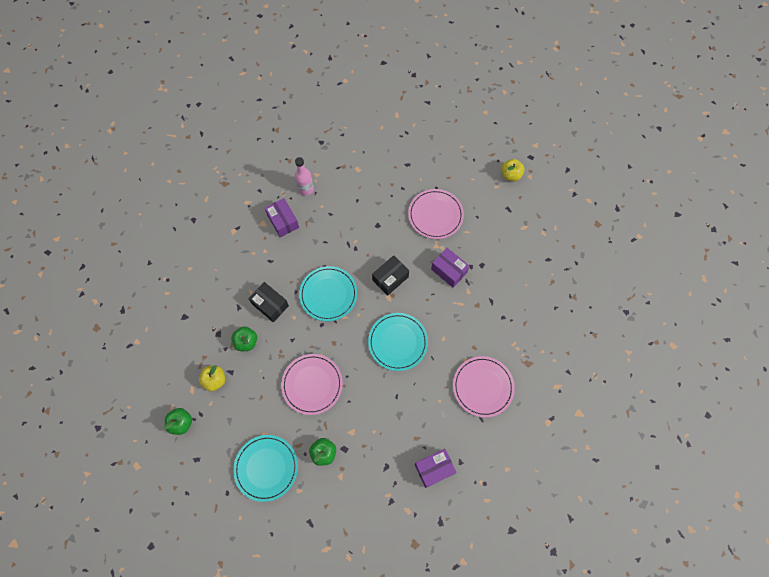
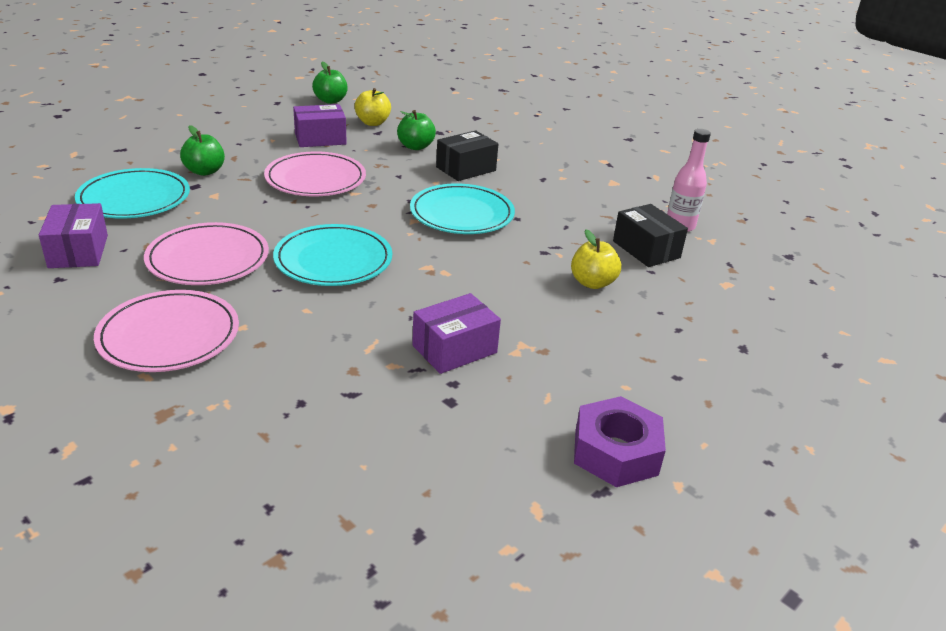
camera: 100 degrees right, 35 degrees down
(266, 468) = (224, 135): turquoise plate -> turquoise plate (134, 198)
(283, 221) = (614, 198): purple box -> purple box (320, 139)
(390, 278) = (466, 276): black box -> black box (646, 249)
(435, 215) = (602, 360): pink plate -> pink plate (208, 259)
(488, 206) = (615, 452): none -> purple nut
(510, 175) = (718, 527): yellow apple -> yellow apple (592, 283)

